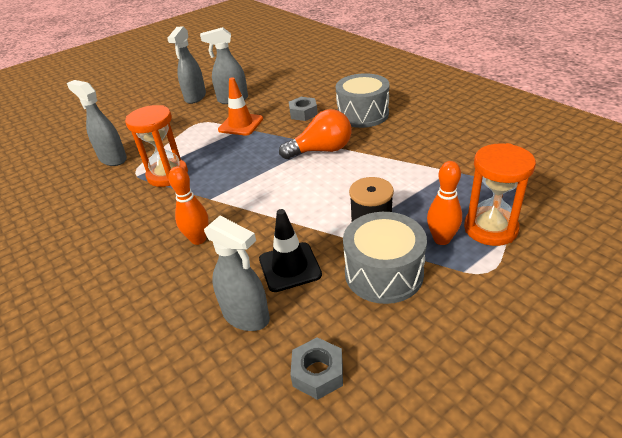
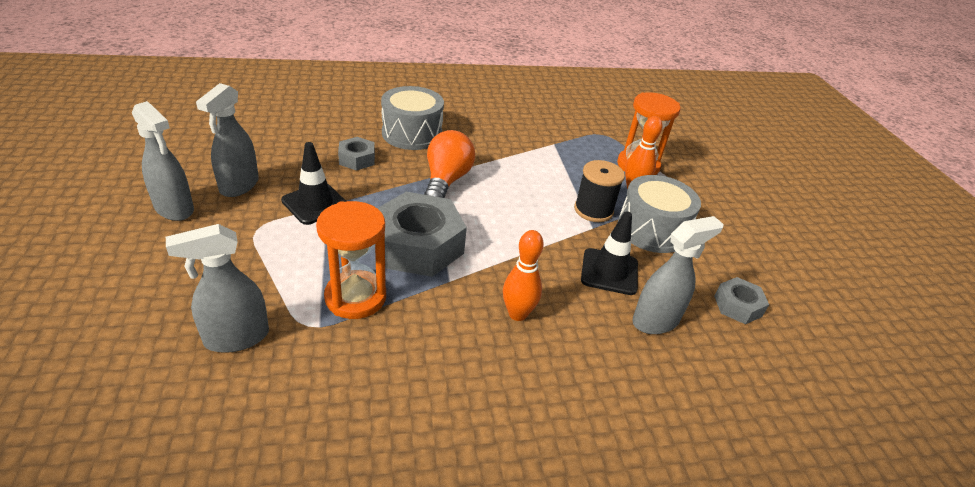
camera: 70 degrees left, 0 degrees up
(235, 172) = (418, 245): none -> grey nut
(241, 124) = (315, 204): orange traffic cone -> black traffic cone

